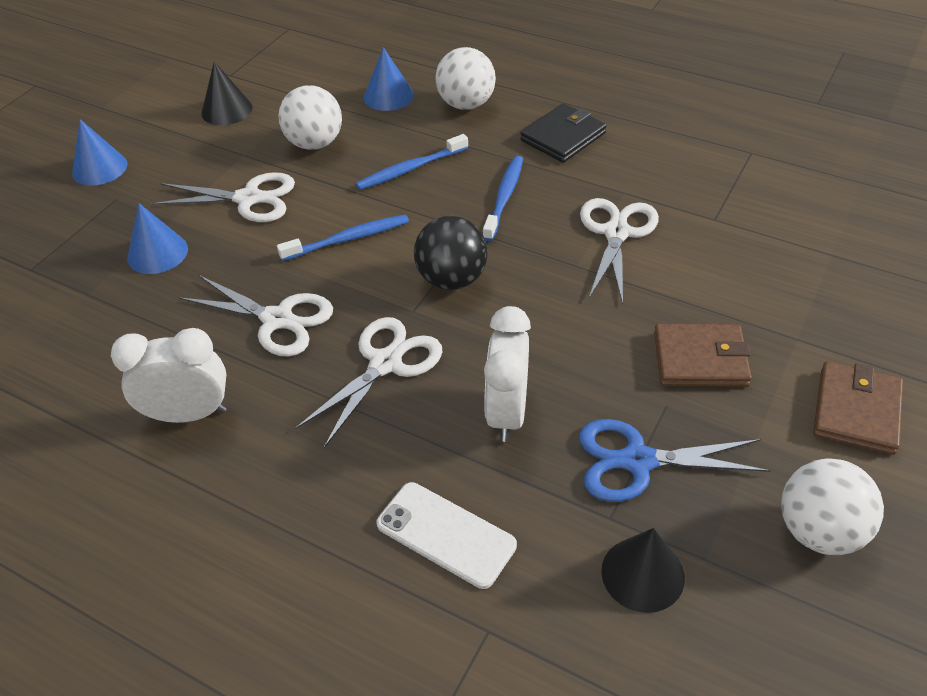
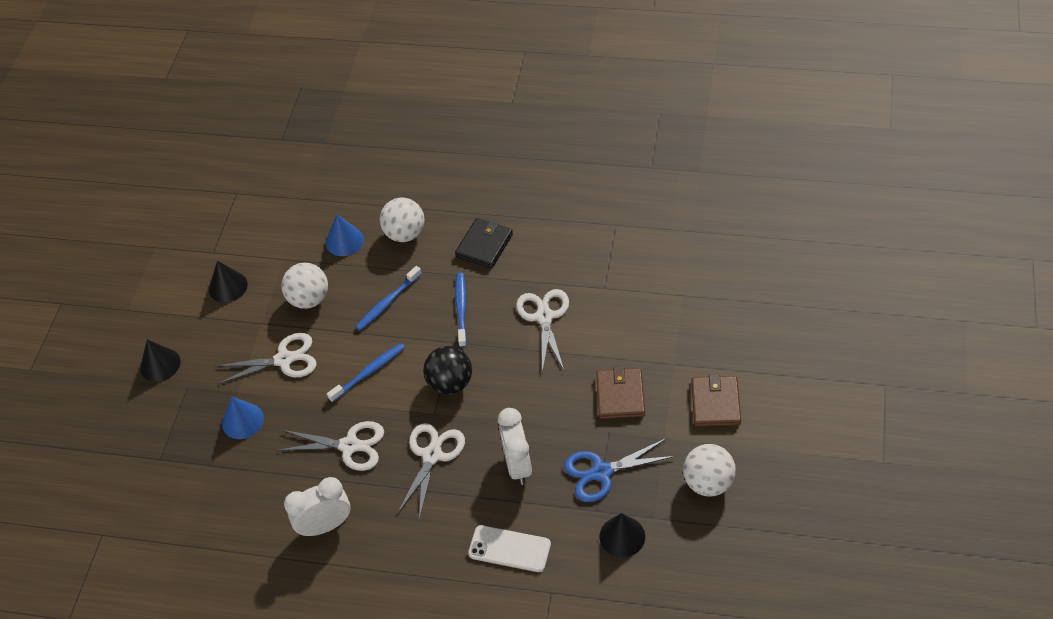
camera: 15 degrees left, 5 degrees up
(99, 168) = (160, 364): blue cone -> black cone
(700, 359) = (620, 395): brown wallet -> brown wallet turned 75 degrees counterclockwise

